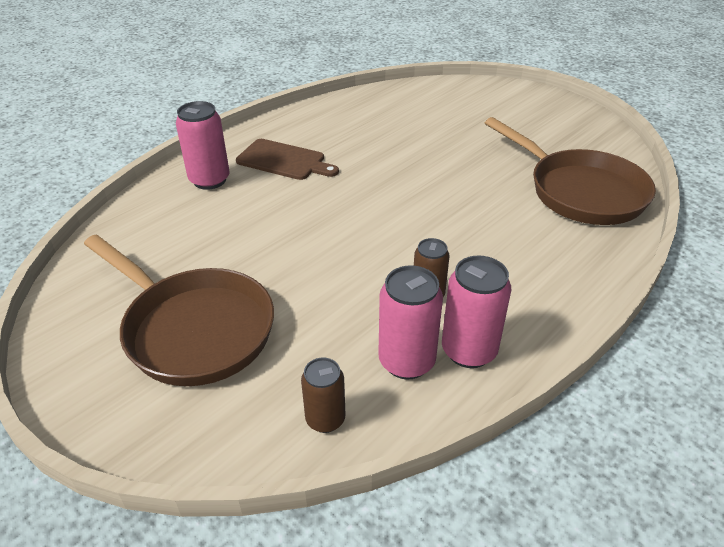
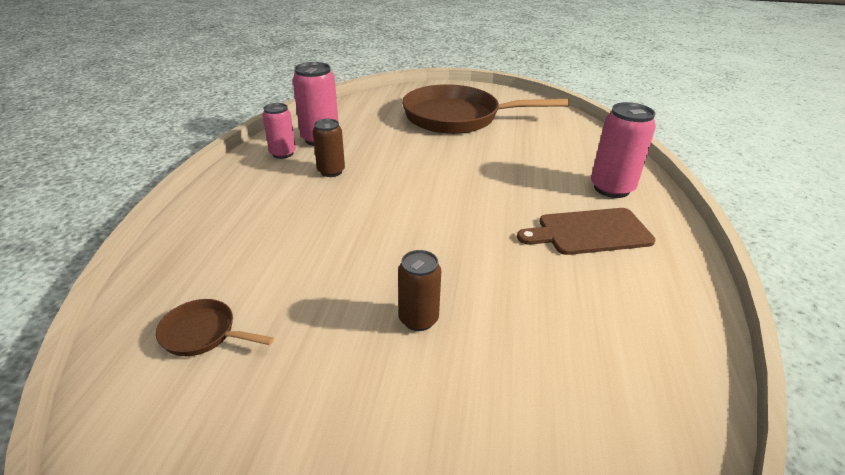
camera: 145 degrees right, 5 degrees down
(325, 419) = (346, 112): brown can -> brown can (418, 319)
(469, 351) = (283, 153): pink can -> pink can, size x0.64
(580, 191) = (203, 334): brown pan -> brown pan, size x0.41

